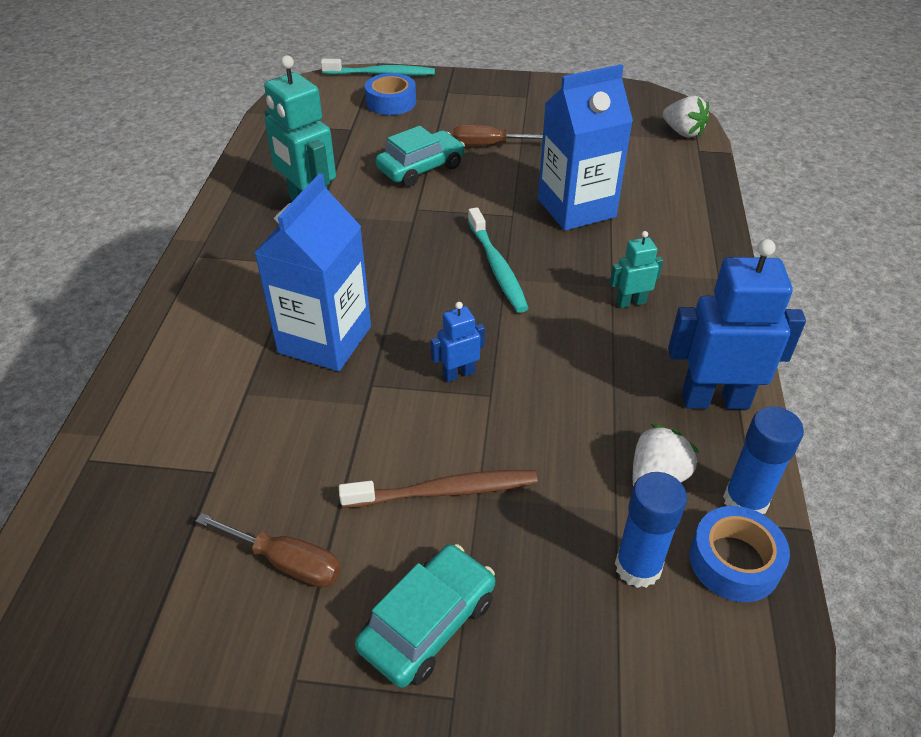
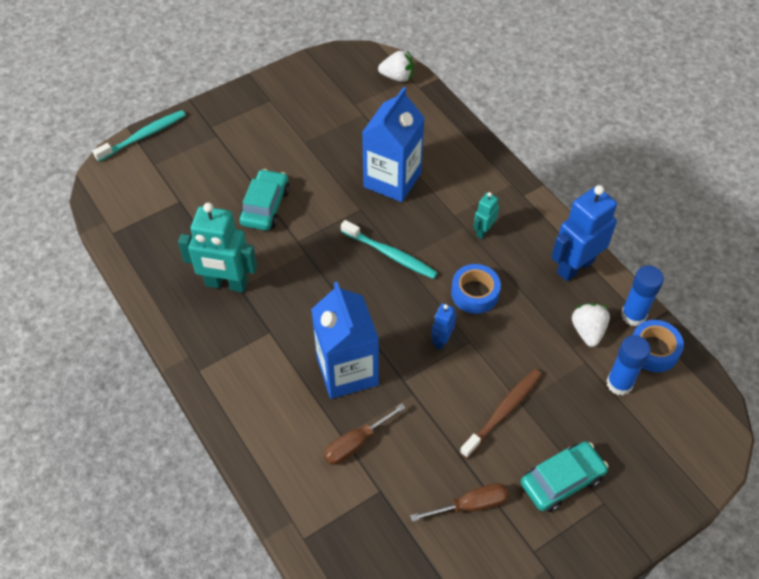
camera: 40 degrees left, 10 degrees up
(391, 102) = (181, 160): blue tape -> blue tape (474, 293)
(428, 623) = (562, 480): turquoise car -> turquoise car turned 60 degrees clockwise
(488, 145) = (289, 160): brown screwdriver -> brown screwdriver (356, 443)

